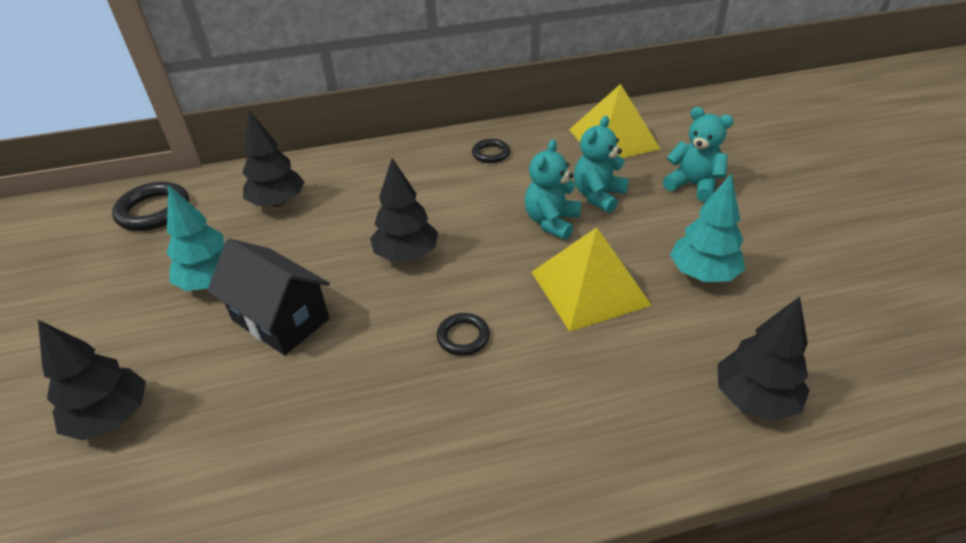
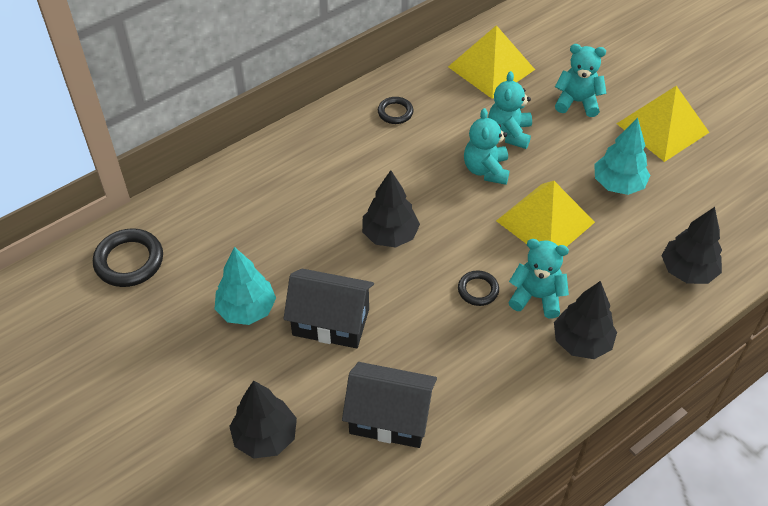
camera: 25 degrees left, 10 degrees up
(256, 448) = (390, 418): none -> black house
(278, 202) = (240, 218): black tree -> black tree (581, 342)
(529, 366) = (536, 297): none -> turquoise teddy bear
(789, 231) = (662, 128): none -> yellow pyramid

